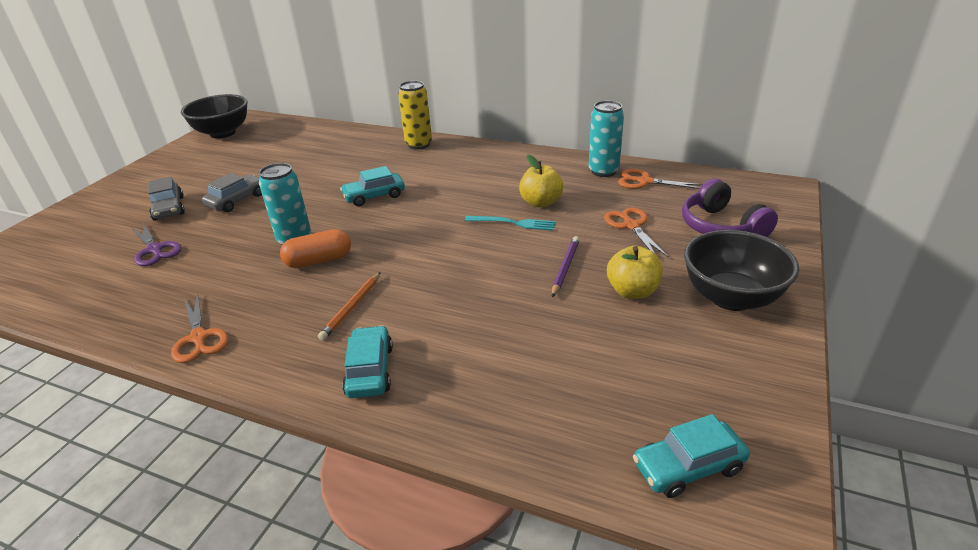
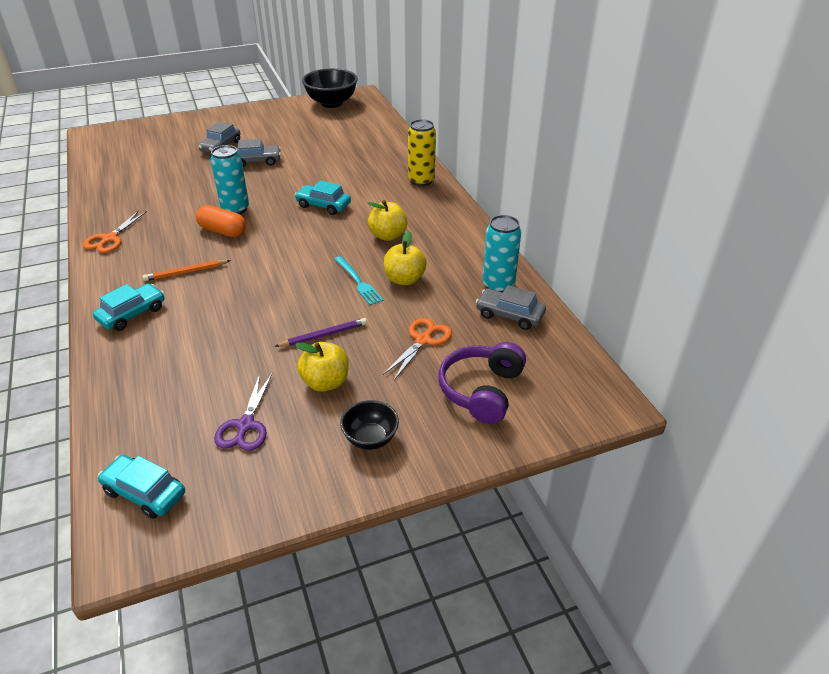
camera: 45 degrees right, 5 degrees up
(155, 250) = (174, 171): purple scissors -> purple scissors (245, 425)
(470, 186) = (388, 236): none -> yellow apple
(645, 181) = (509, 315): orange scissors -> grey car
(731, 297) = (370, 439): black bowl -> black bowl, size x0.56

